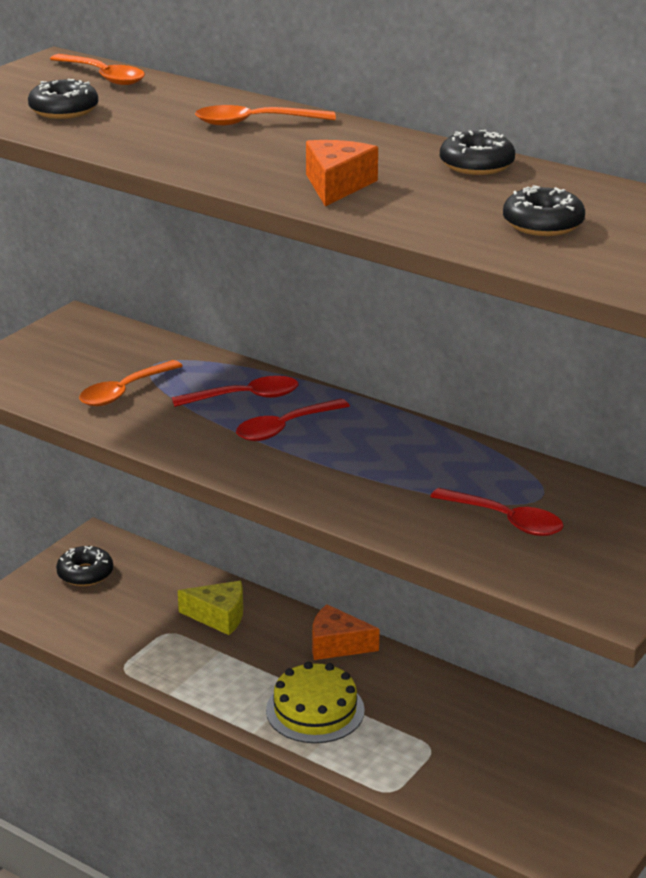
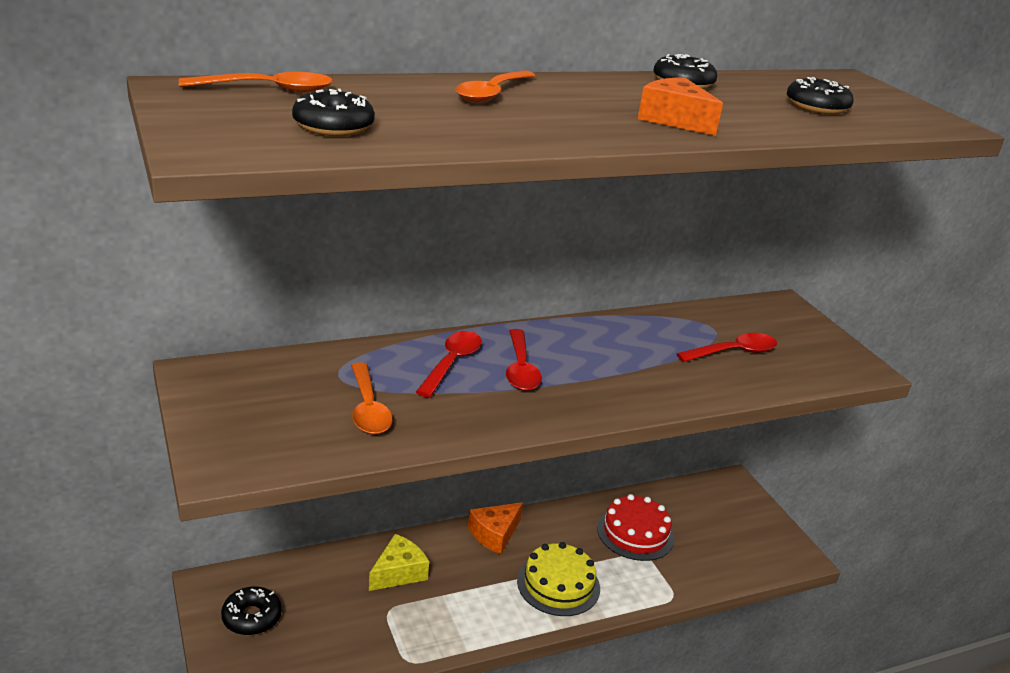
camera: 60 degrees left, 0 degrees up
(458, 730) = (635, 533): none -> red cake

